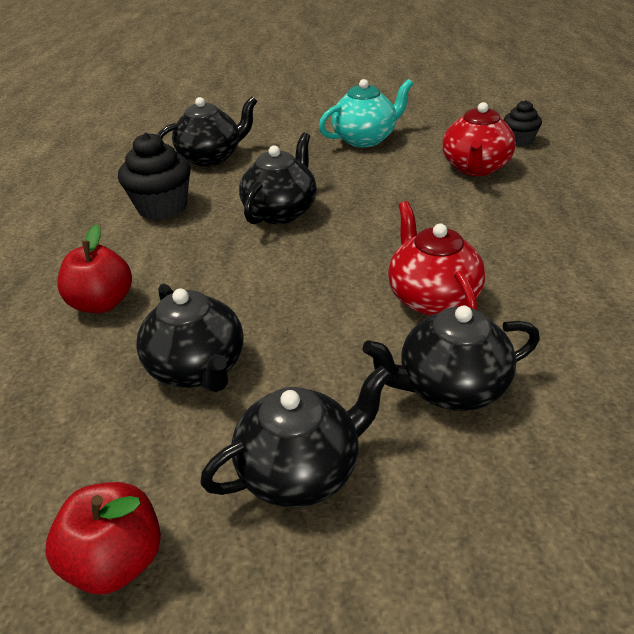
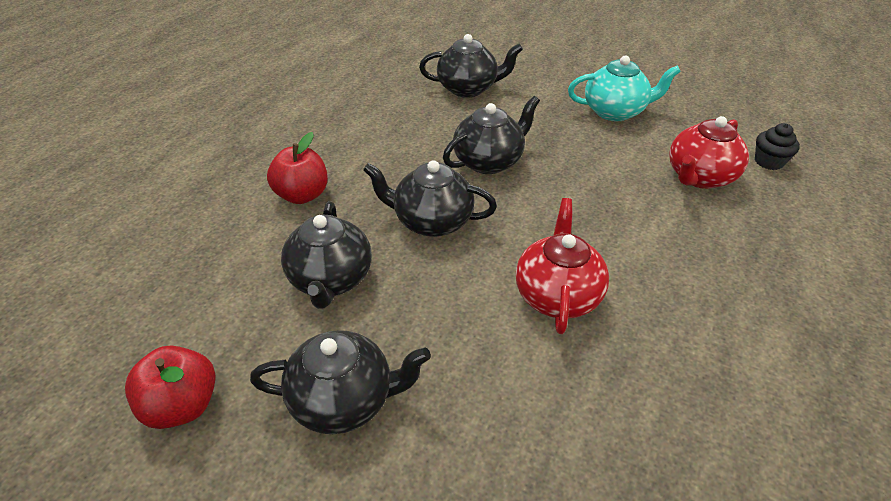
camera: 25 degrees right, 5 degrees up
(162, 207) = (399, 124): black cupcake -> none
(450, 387) = (510, 385): black teapot -> black teapot (431, 221)

